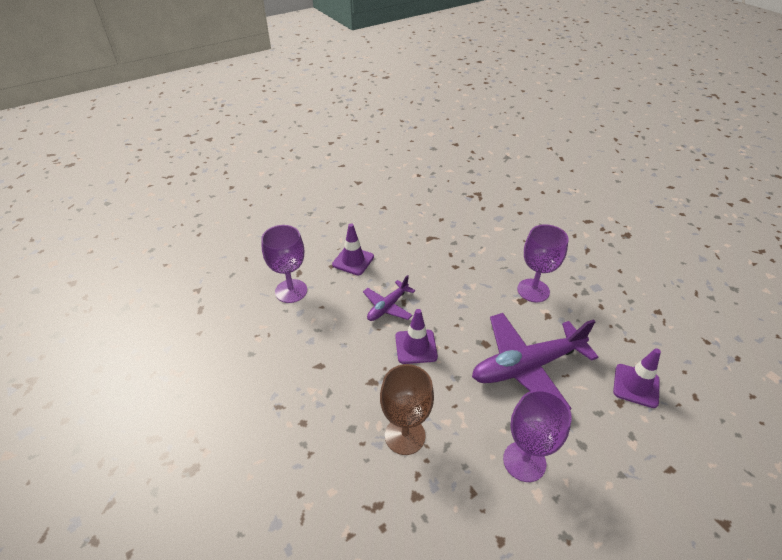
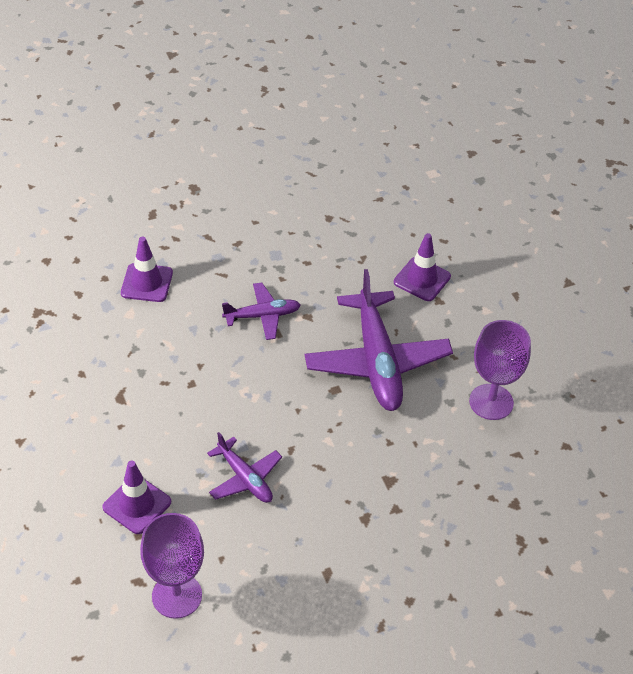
camera: 80 degrees left, 5 degrees up
(405, 435) = (444, 499): brown goblet -> none
(416, 347) = (322, 461): purple traffic cone -> purple traffic cone (147, 283)
(533, 290) = (262, 316): purple goblet -> purple plane

